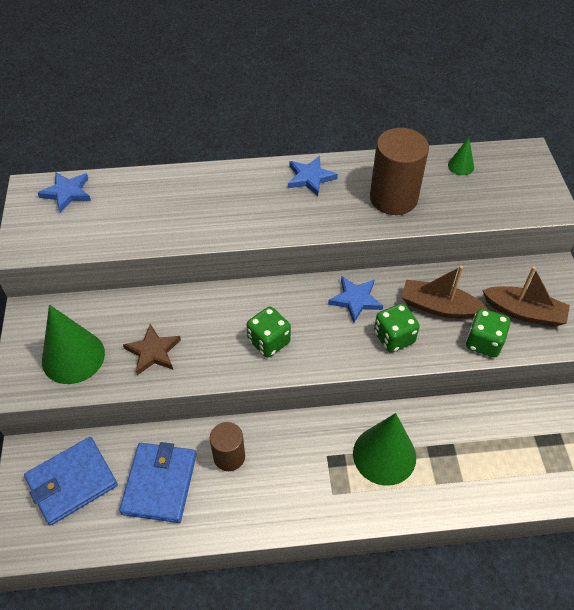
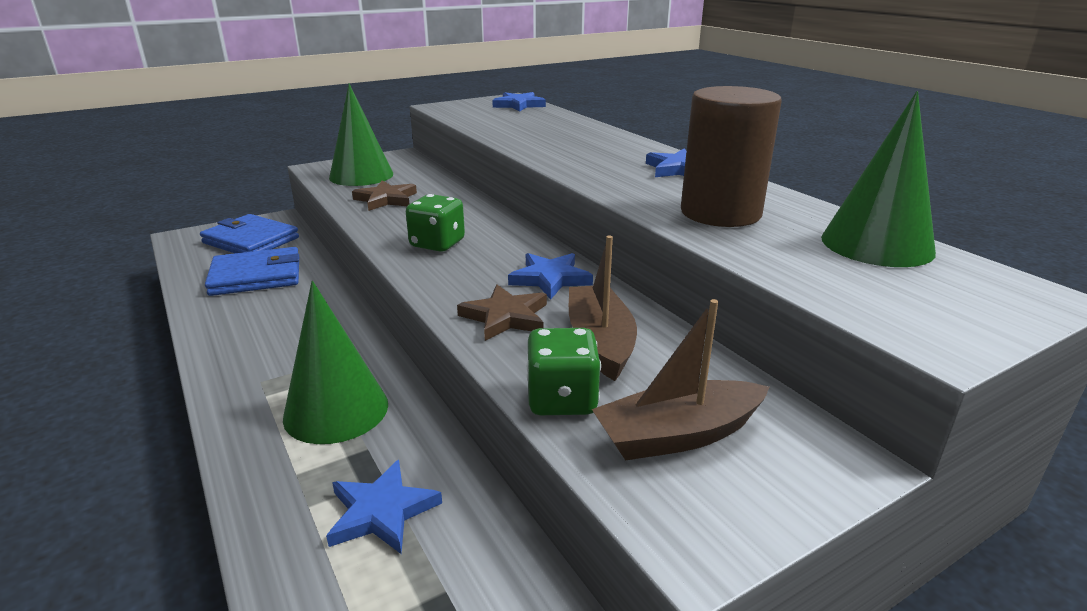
camera: 65 degrees right, 25 degrees down
(229, 456) = (300, 303): brown cylinder -> none
(394, 337) = (506, 317): green dice -> brown star
(461, 166) = (877, 244): green cone -> green cone, size x2.09
(478, 449) = (382, 512): none -> blue star
(524, 312) = (678, 435): brown boat -> brown boat turned 75 degrees clockwise

